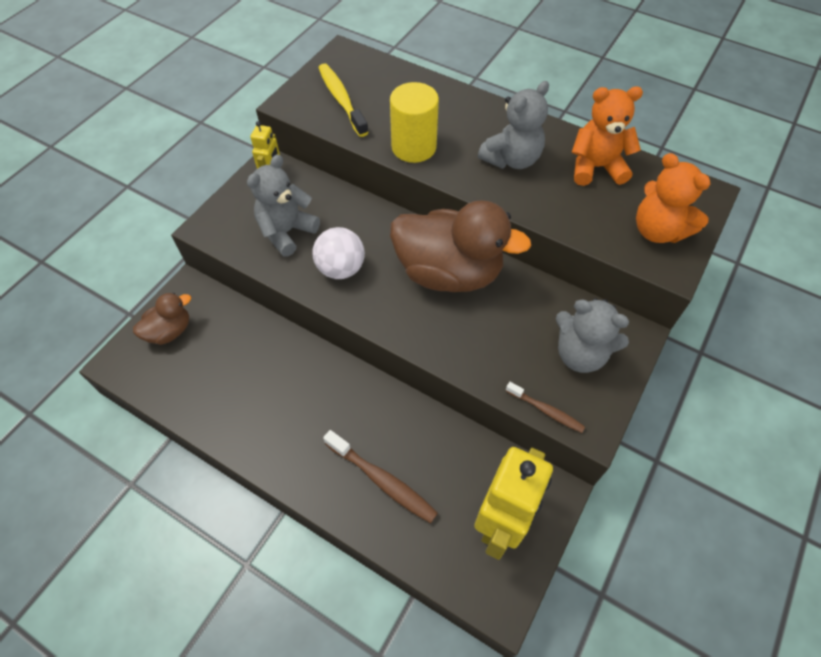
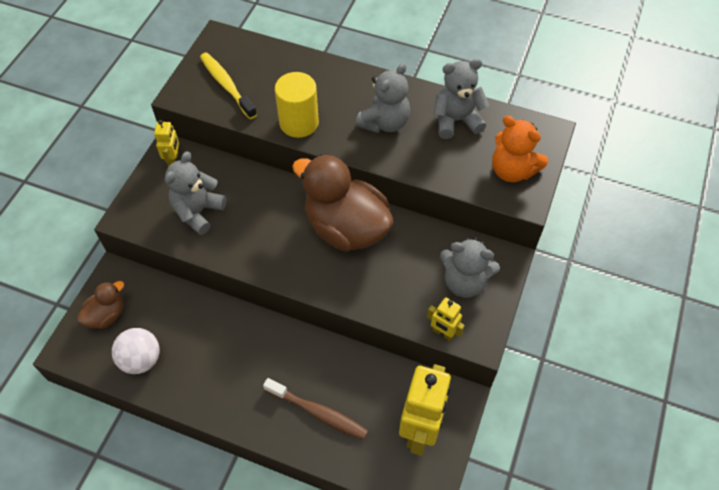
camera: 10 degrees left, 0 degrees up
(341, 268) = (252, 238): white ball -> white ball (141, 359)
(449, 272) = (346, 228): brown duck -> brown duck turned 150 degrees counterclockwise
(546, 411) = (443, 333): brown toothbrush -> yellow robot
(596, 167) = (456, 120): orange teddy bear -> grey teddy bear

